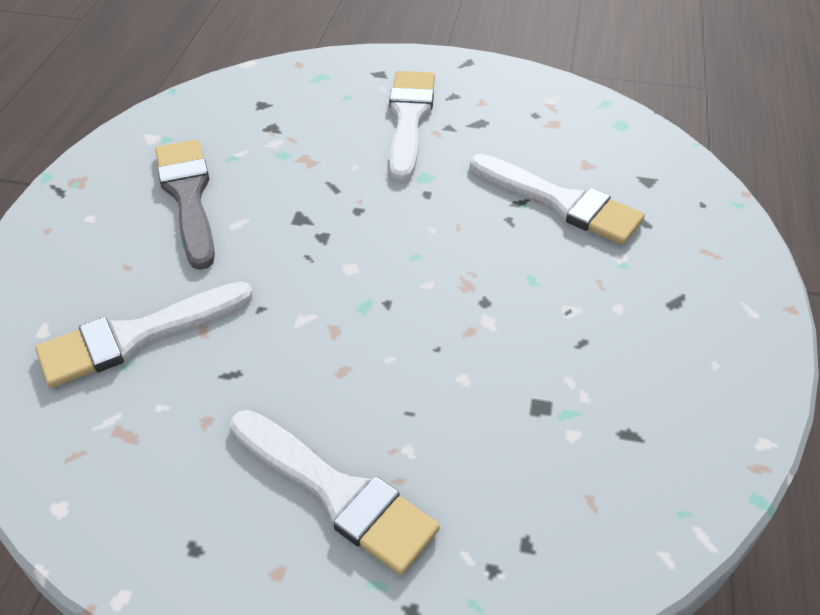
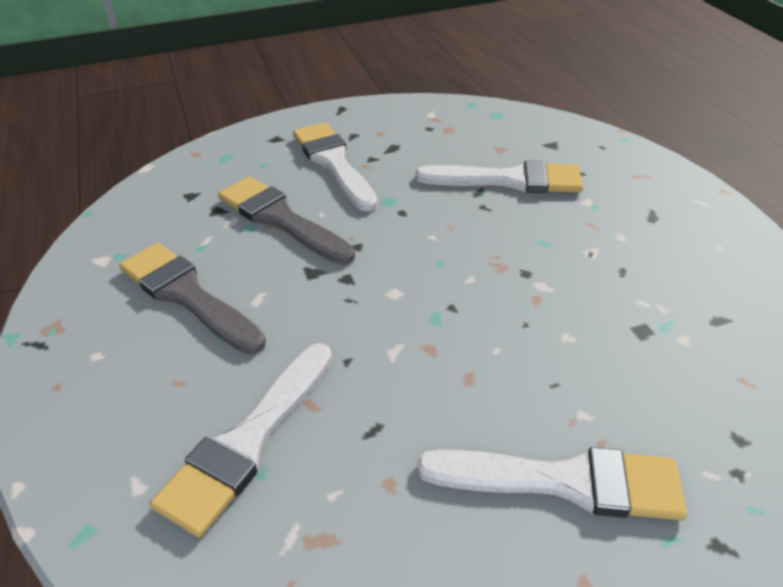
camera: 30 degrees left, 5 degrees down
(315, 157) = (281, 219): none -> grey brush

